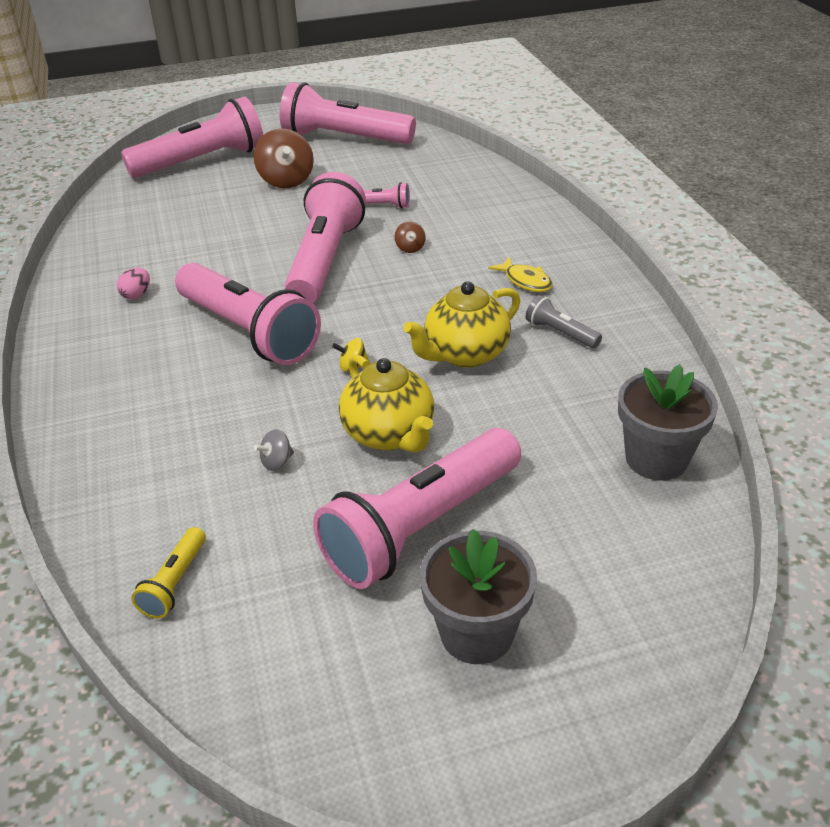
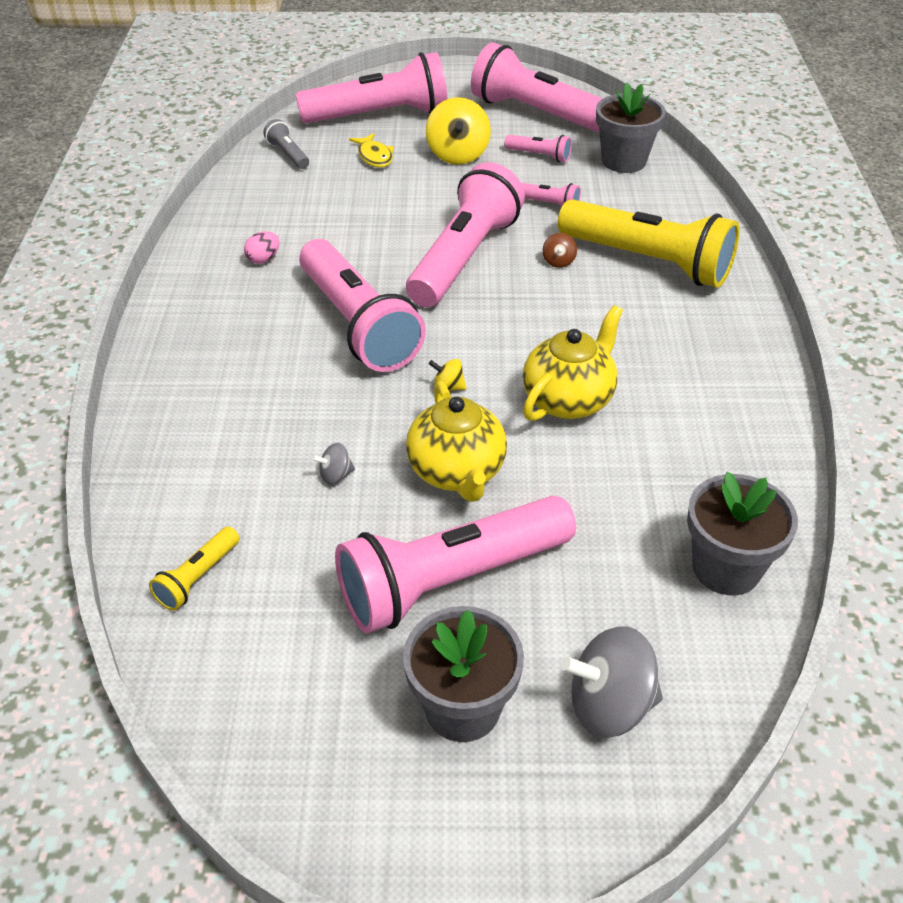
camera: 15 degrees right, 5 degrees up
(286, 180) = (458, 155): brown spinning top -> yellow spinning top
(359, 170) = (539, 155): none -> pink flashlight
(433, 162) = (623, 161): none -> grey flower pot
(465, 354) = (569, 399): yellow teapot -> yellow teapot turned 150 degrees clockwise
(487, 234) = (648, 261): none -> yellow flashlight
(525, 281) = (668, 327): yellow fish -> yellow fish (374, 156)
(560, 333) = (682, 397): grey flashlight -> grey flashlight (288, 154)
(607, 596) = (609, 705): none -> grey spinning top

